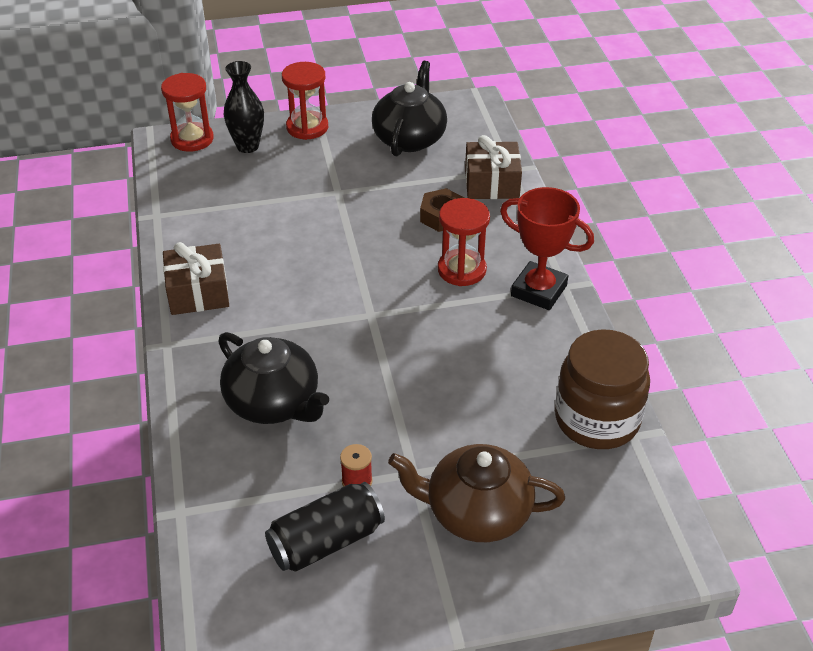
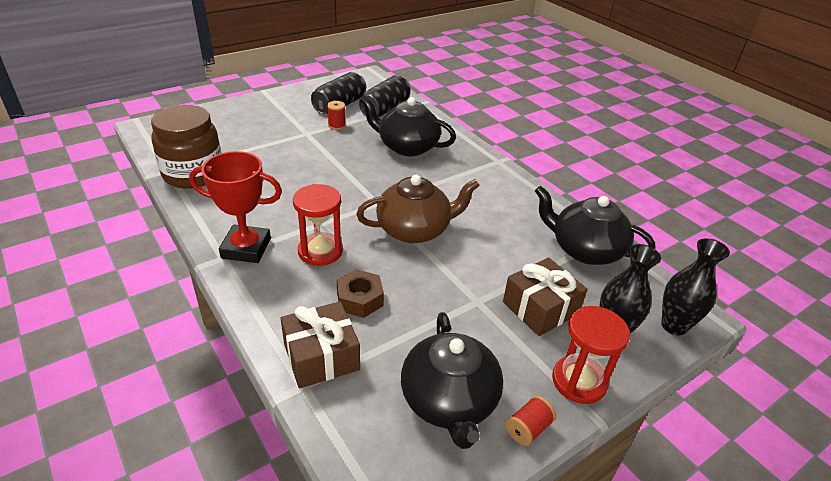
camera: 155 degrees right, 5 degrees down
(191, 210) = (585, 250): none -> black teapot
(192, 139) = (674, 326): red hourglass -> black vase
(198, 292) = (511, 192): brown gift -> brown gift (540, 308)
(250, 509) = (385, 109): none -> black can
(366, 115) = (528, 428): none -> red spool
(476, 512) = (265, 125): brown teapot -> brown teapot (414, 230)

